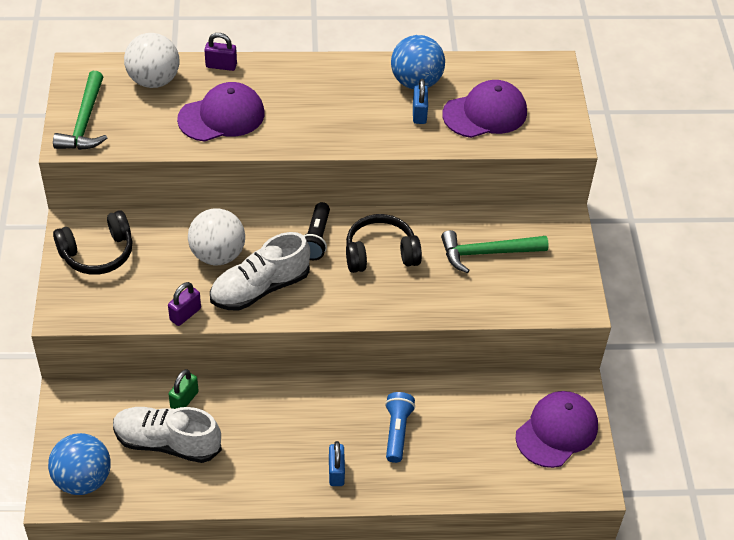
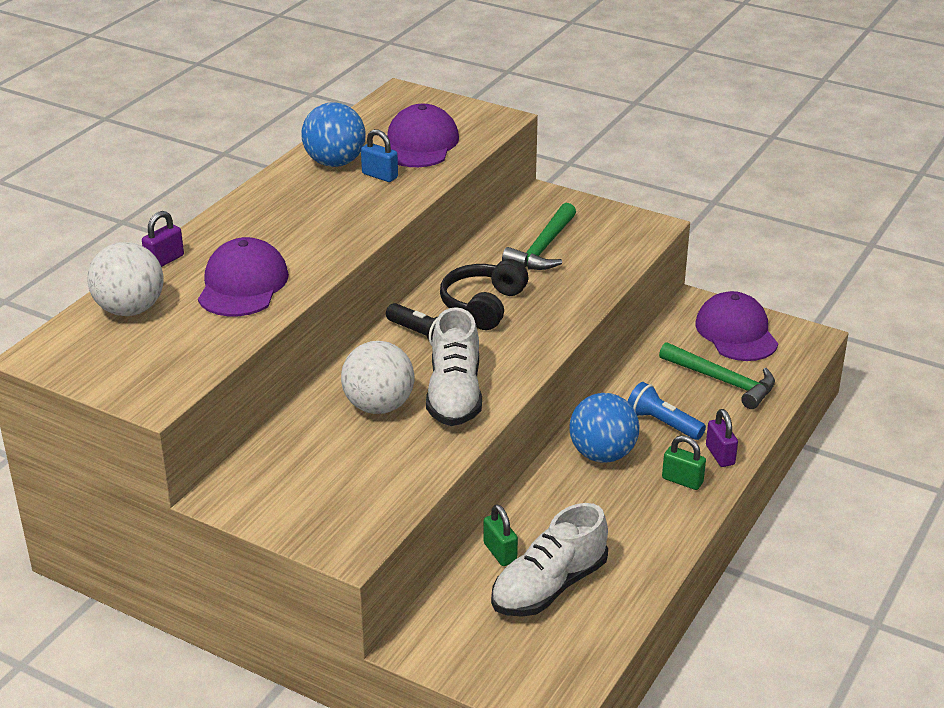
camera: 55 degrees left, 15 degrees down
(83, 480) = (547, 674): blue ball -> blue ball (602, 454)
(85, 122) = (136, 377): green hammer -> green hammer (723, 381)
(98, 253) = (285, 491): black headphones -> none
(185, 314) = (441, 457): purple padlock -> purple padlock (720, 455)
(336, 472) = (682, 480): blue padlock -> green padlock

